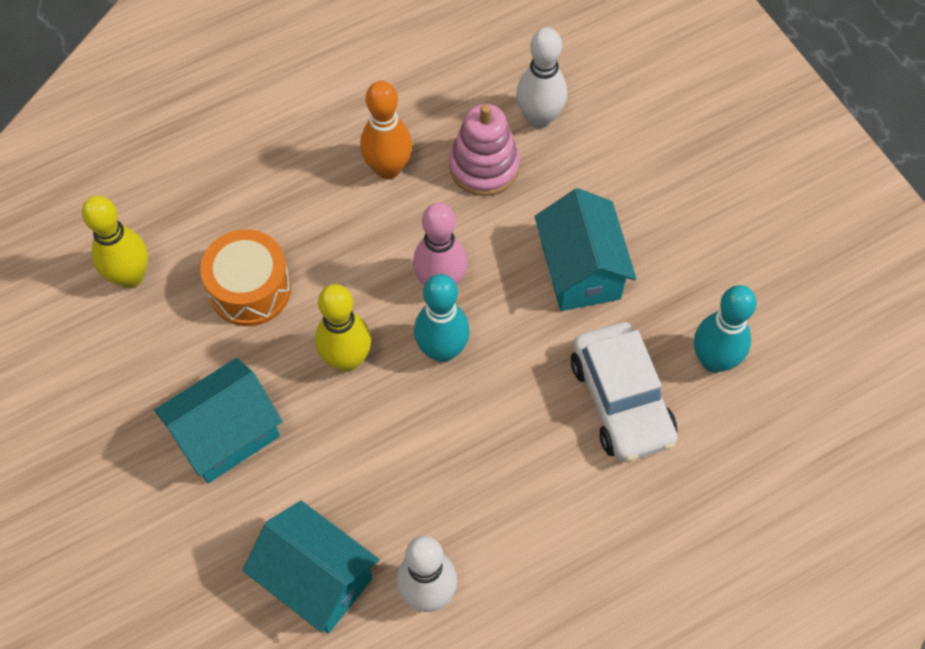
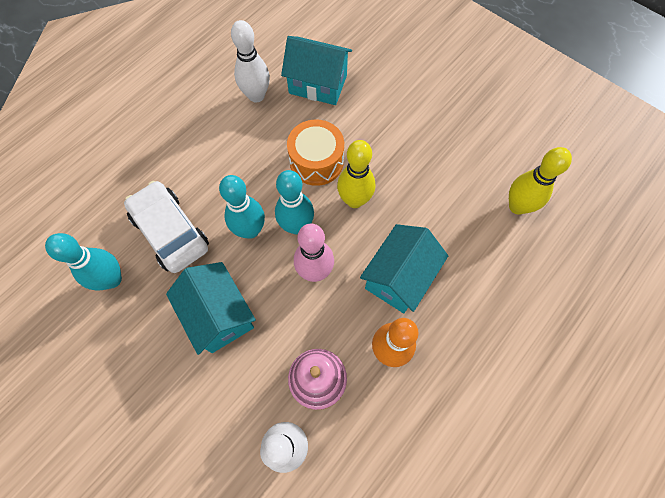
camera: 160 degrees right, 5 degrees up
(227, 435) = (403, 136): turquoise house -> turquoise house (399, 277)
(250, 289) = (438, 224): orange drum -> orange drum (316, 161)
(508, 366) = (250, 230): none -> turquoise bowling pin

